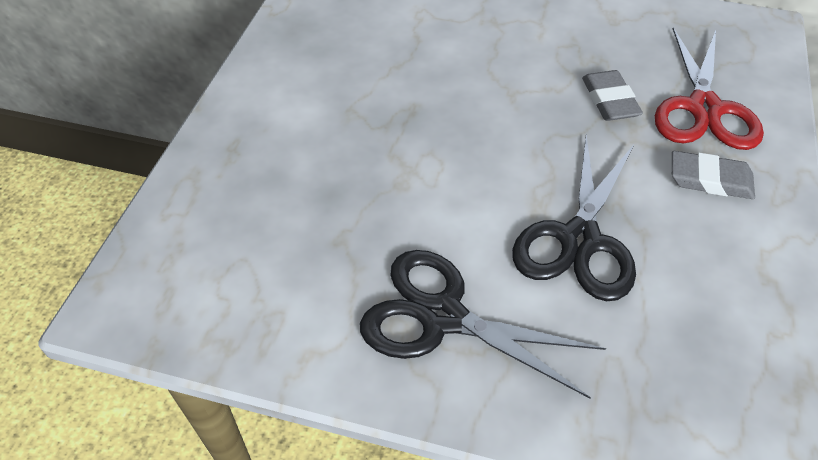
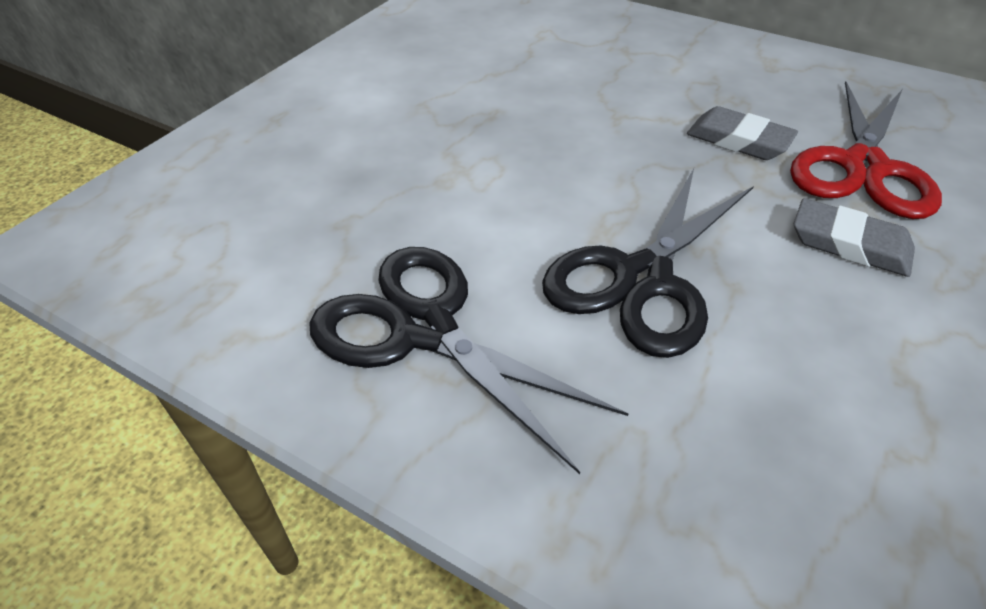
camera: 15 degrees right, 5 degrees down
(609, 100) = (738, 140): grey eraser -> grey eraser turned 60 degrees counterclockwise

